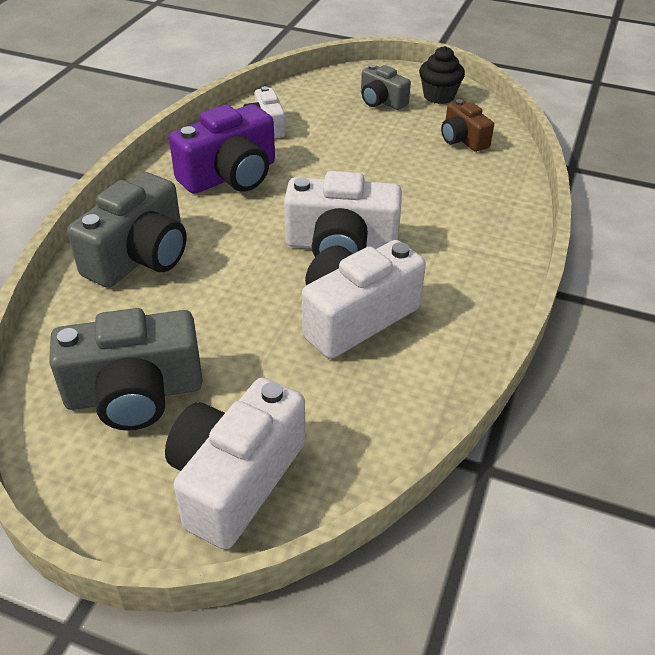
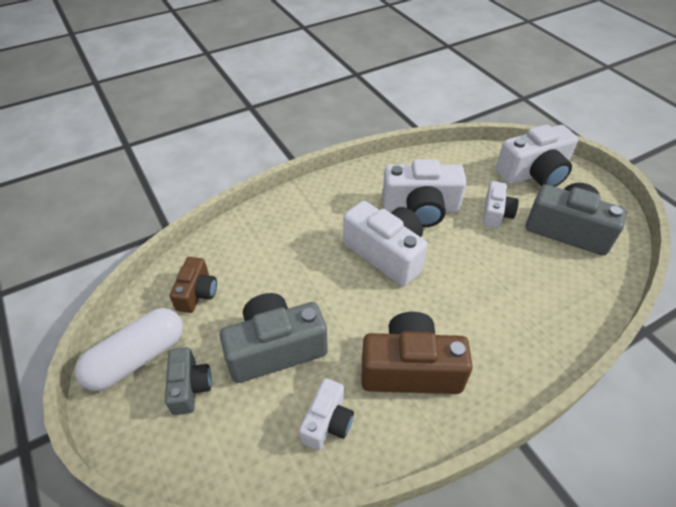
camera: 140 degrees left, 5 degrees up
(140, 256) = (528, 322): grey camera -> grey camera (275, 349)
(230, 176) = (410, 369): purple camera -> brown camera
(252, 364) = (495, 213): none -> white camera
(439, 96) = (137, 358): black cupcake -> white capsule

